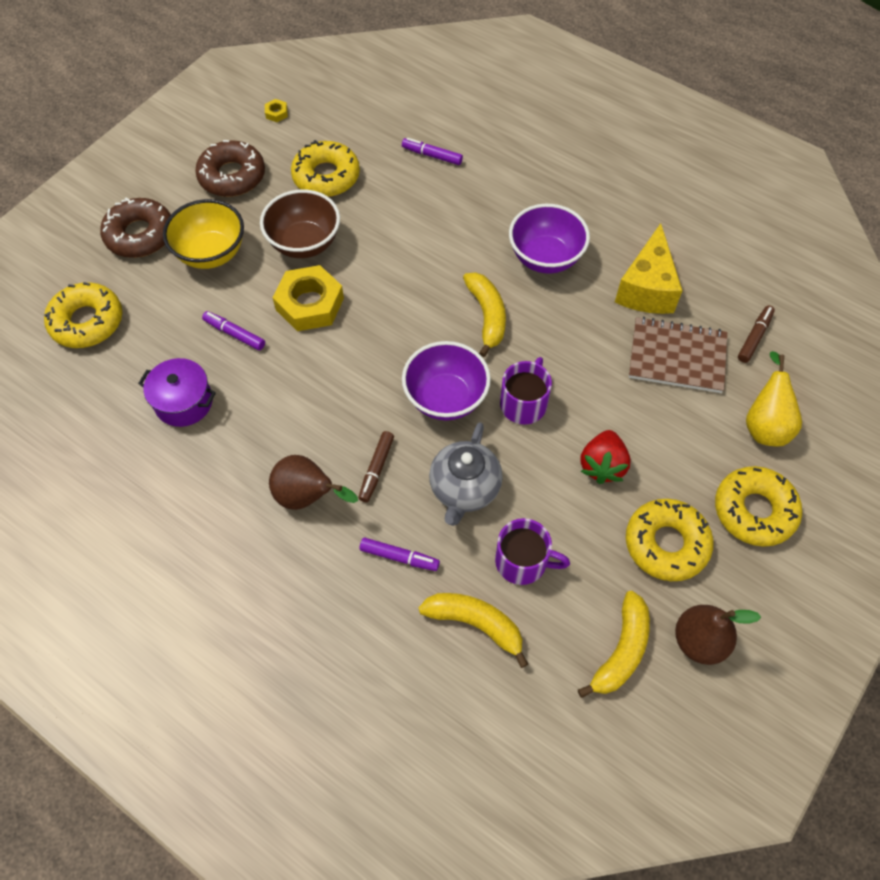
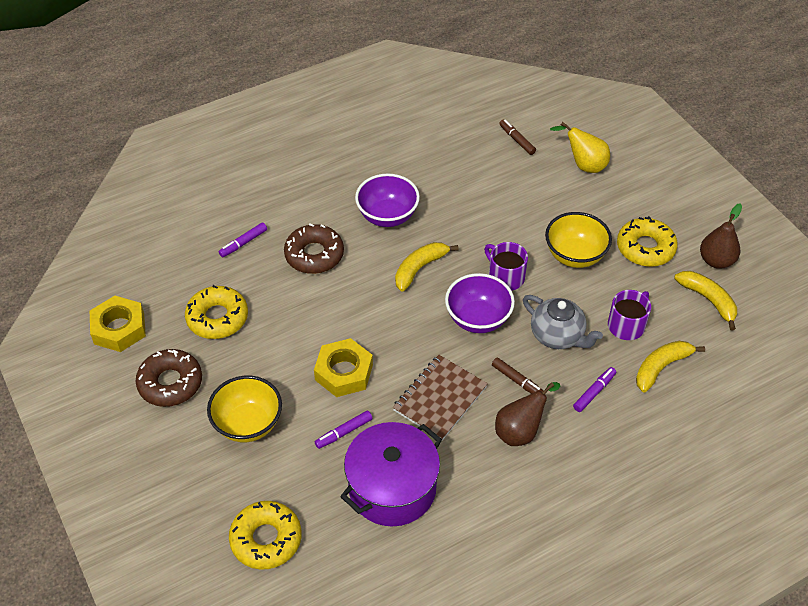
camera: 65 degrees left, 10 degrees down
(140, 235) = (192, 472): brown donut -> brown donut (314, 255)
(184, 402) = (392, 488): purple pot -> purple pot, size x1.70
(276, 113) = (119, 328): yellow nut -> yellow nut, size x2.42
(304, 243) = (279, 356): brown bowl -> none
(487, 316) = (419, 268): yellow banana -> yellow banana turned 60 degrees counterclockwise
(602, 465) = (575, 255): red strawberry -> yellow bowl
(646, 288) = (447, 174): yellow cheese -> none
(677, 357) = (511, 183): brown notebook -> brown notebook (440, 398)
(754, 510) = (641, 197): yellow donut -> none

